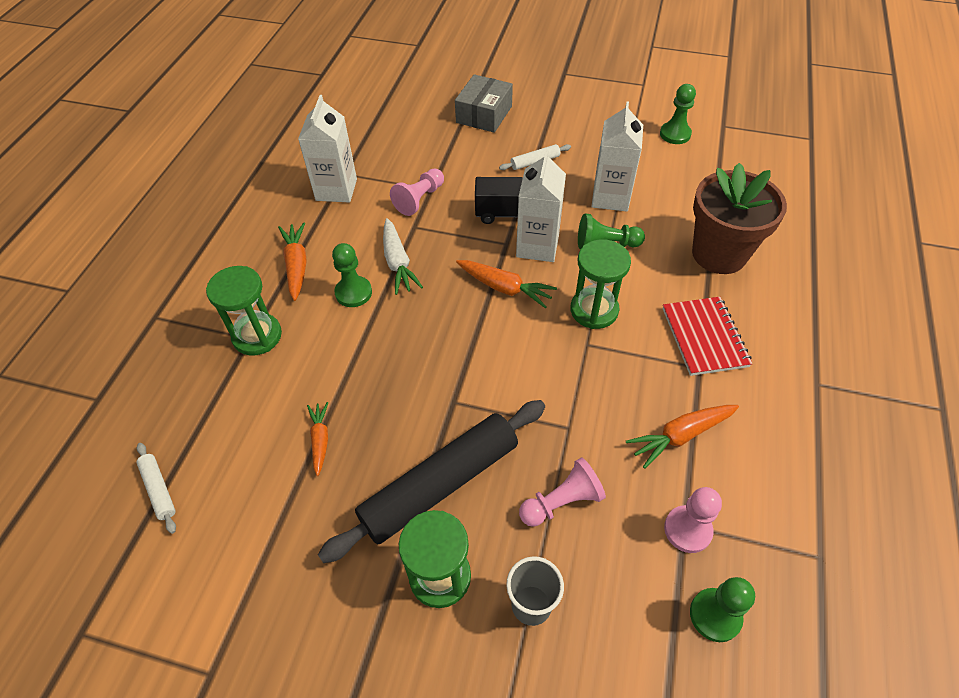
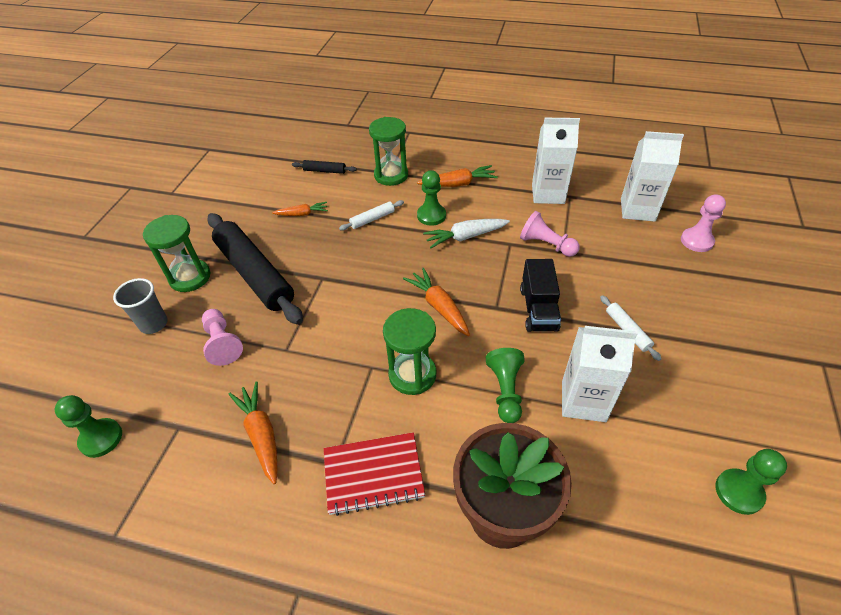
camera: 90 degrees right, 5 degrees down
(159, 489) = (282, 157): white rolling pin -> white rolling pin (372, 219)
(220, 421) = (324, 171): none -> black rolling pin
(484, 114) = (696, 285): grey box -> none
(504, 288) = (439, 307): orange carrot -> orange carrot turned 120 degrees clockwise
(537, 246) = (495, 331): white carton -> white carton (637, 210)
(687, 530) = (173, 428): pink pawn -> pink pawn (696, 241)

